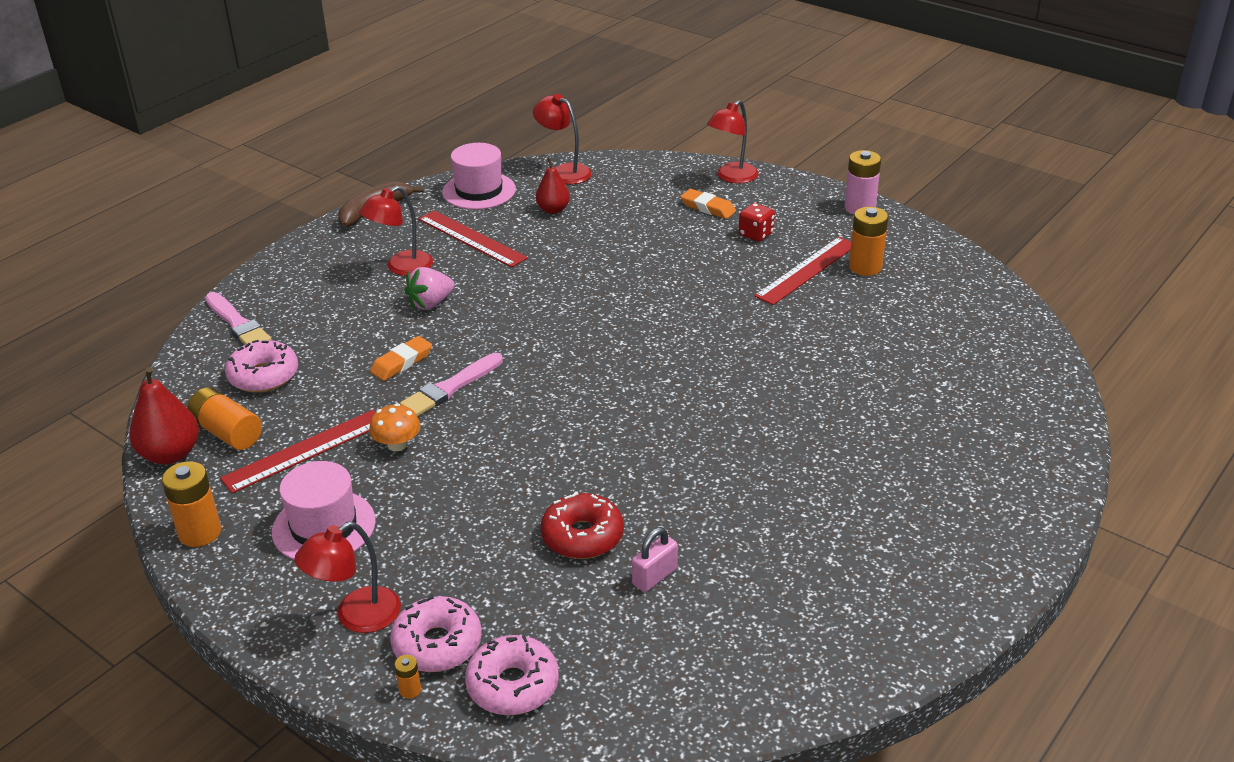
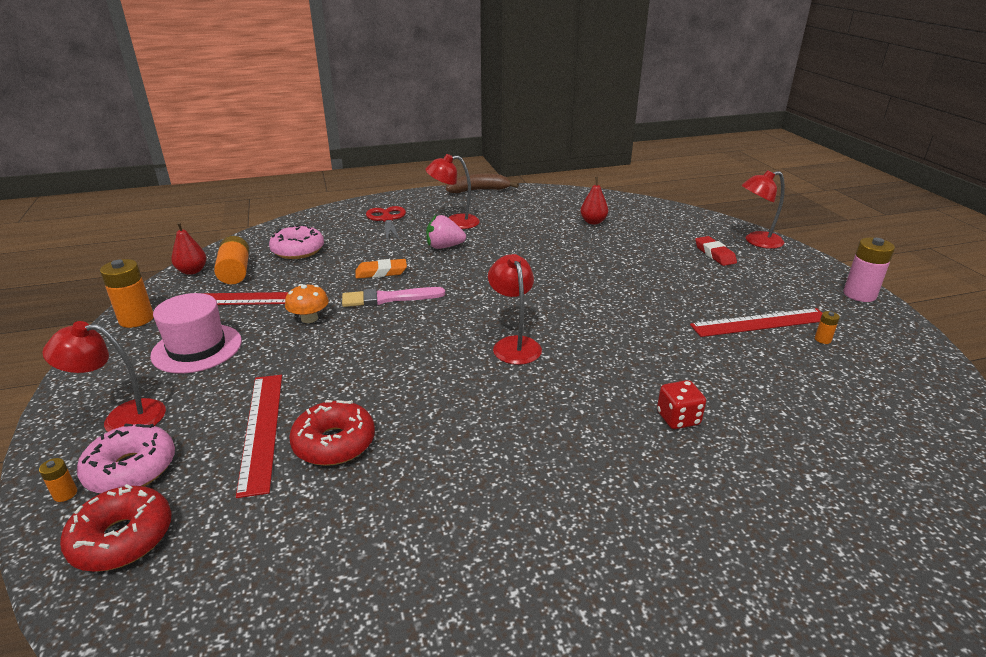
camera: 35 degrees right, 5 degrees down
(170, 454) = (192, 271): red pear -> red pear, size x0.67
(238, 324) = (326, 220): pink brush -> none
(314, 293) = (387, 219): none -> red scissors
(472, 238) = (518, 221): red ruler -> red ruler (262, 430)
(479, 191) = (556, 198): pink hat -> none
(513, 685) = (122, 538): pink donut -> red donut
(564, 172) = (627, 204): red lamp -> red lamp (514, 344)
(654, 576) = (341, 510): pink padlock -> none
(708, 208) = (715, 254): orange eraser -> red eraser
(756, 234) = (738, 283): red dice -> red dice (678, 418)
(865, 267) = (822, 339): orange battery -> orange battery, size x0.46

